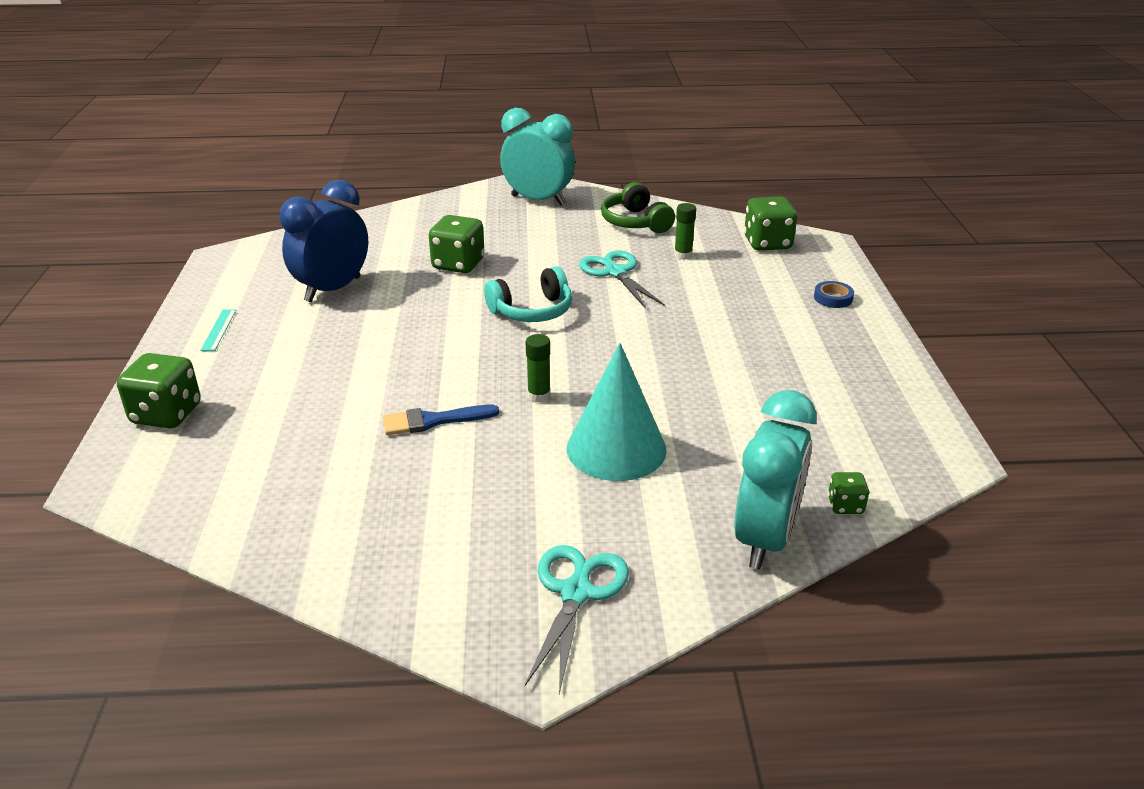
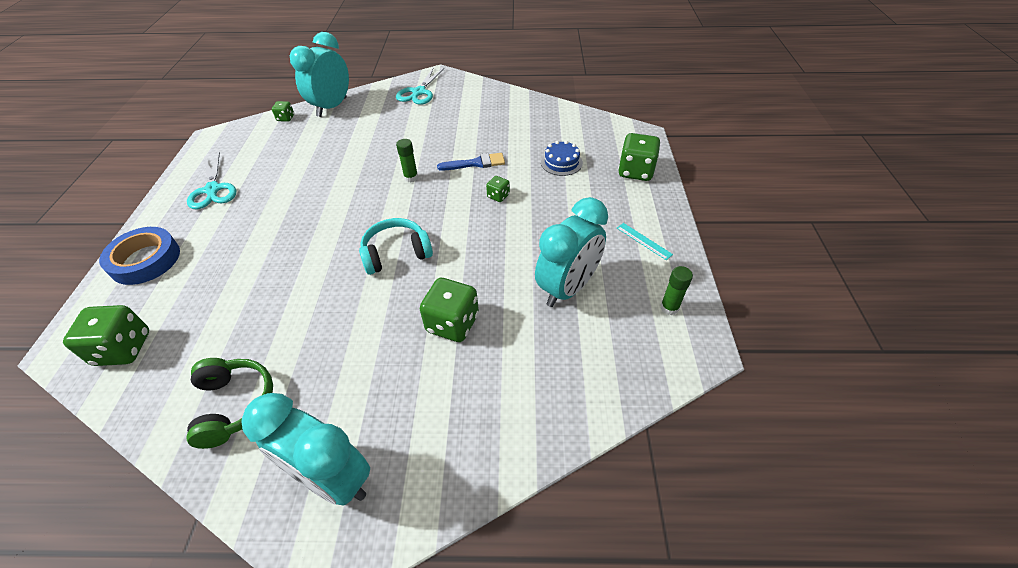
camera: 175 degrees left, 15 degrees up
(219, 330) = (644, 241): turquoise ruler -> turquoise ruler turned 45 degrees counterclockwise
(284, 426) = (561, 162): none -> blue cake
(333, 289) = (567, 288): blue clock -> turquoise clock
(400, 374) = (498, 196): none -> green dice
(615, 272) = (305, 303): turquoise scissors -> turquoise scissors (213, 190)
(616, 448) = (378, 145): turquoise cone -> none
(683, 255) = (224, 330): green glue stick -> green glue stick (669, 307)
(833, 298) = (145, 260): blue tape -> blue tape, size x2.01

